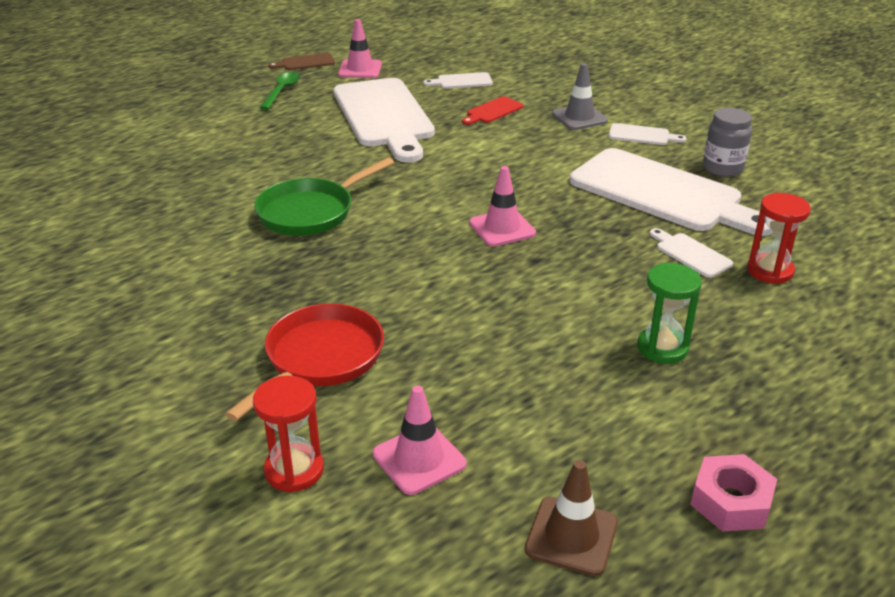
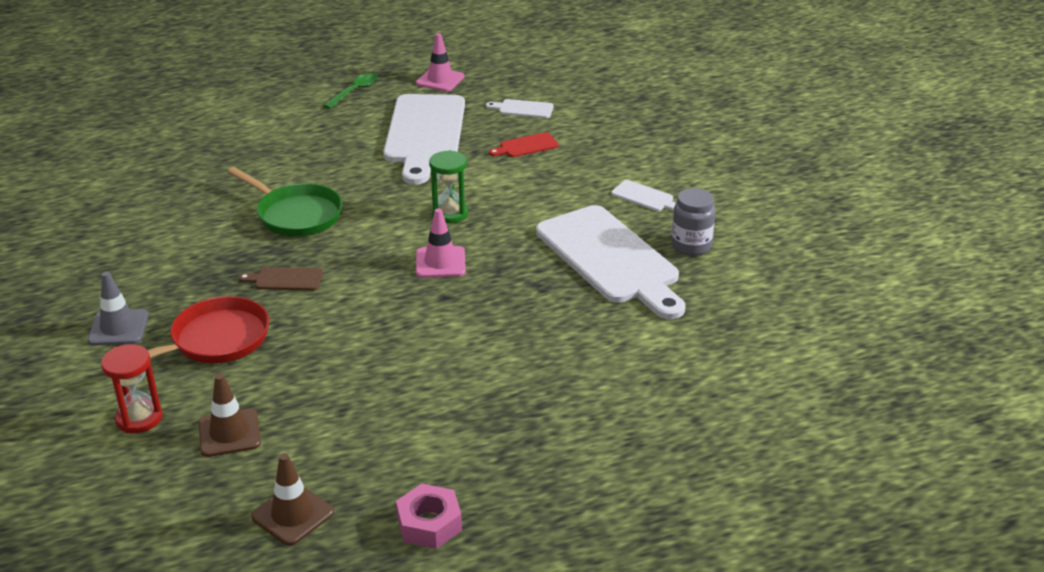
camera: 20 degrees right, 0 degrees up
(305, 62) = (396, 64): brown cutting board -> brown cutting board (285, 279)
(311, 212) = (296, 215): green pan -> green pan turned 120 degrees counterclockwise
(419, 459) = (229, 433): pink traffic cone -> brown traffic cone
(579, 117) = (601, 167): grey traffic cone -> grey traffic cone (118, 328)
(662, 348) = (484, 395): green hourglass -> green hourglass (450, 213)
(690, 254) = (583, 321): white cutting board -> none
(770, 271) = (639, 352): red hourglass -> none

